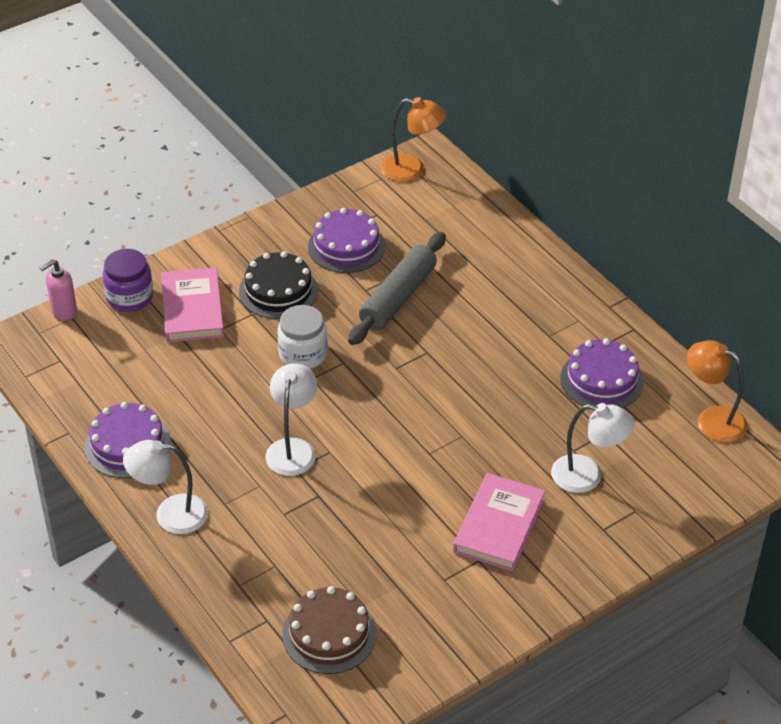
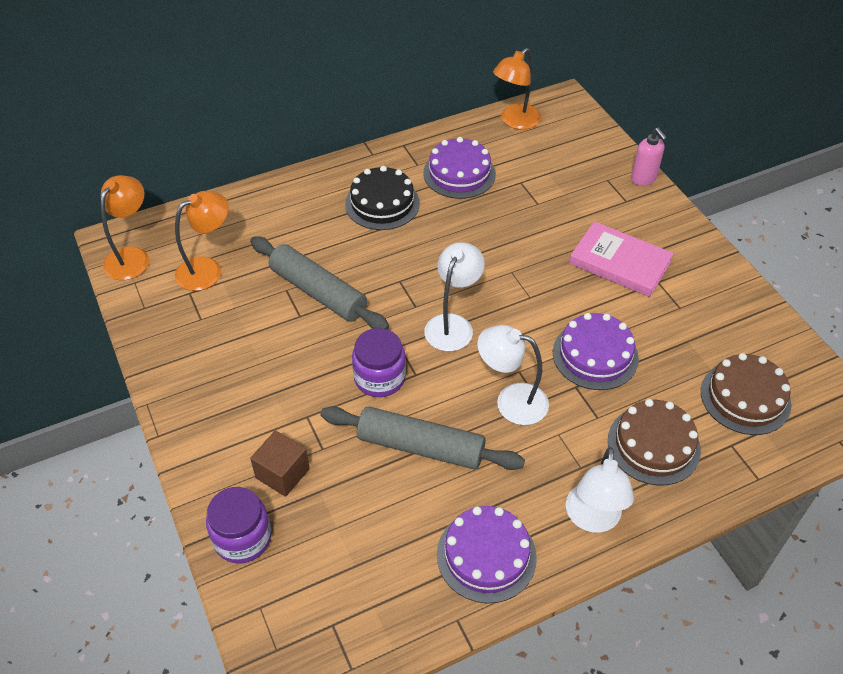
camera: 80 degrees left, 5 degrees up
(64, 312) = (246, 617): pink soap dispenser -> pink soap dispenser (643, 179)
(192, 309) = (282, 473): pink book -> brown cube
(231, 391) = (420, 446): none -> grey rolling pin
(258, 558) = (653, 445): none -> brown cake
(278, 291) = (278, 389): black cake -> black cake (382, 203)
(303, 354) = (379, 378): white jar -> purple jar
(346, 246) = (229, 323): purple cake -> purple cake (595, 355)
(408, 219) = (207, 269): none -> orange lamp
(587, 476) = (568, 200): white lamp -> white lamp (452, 324)

